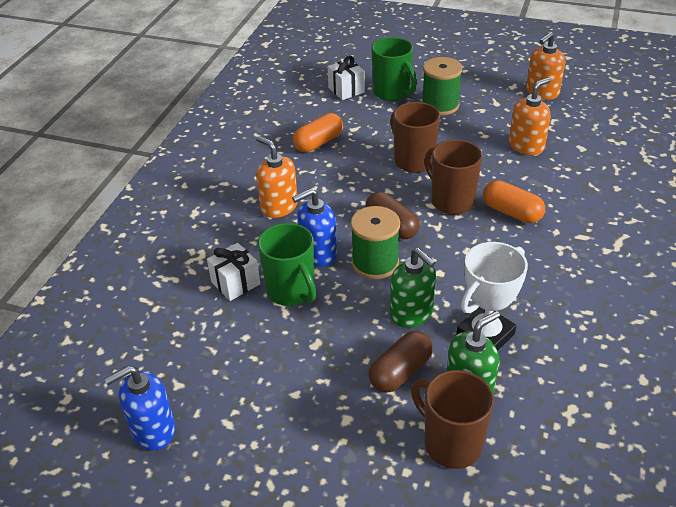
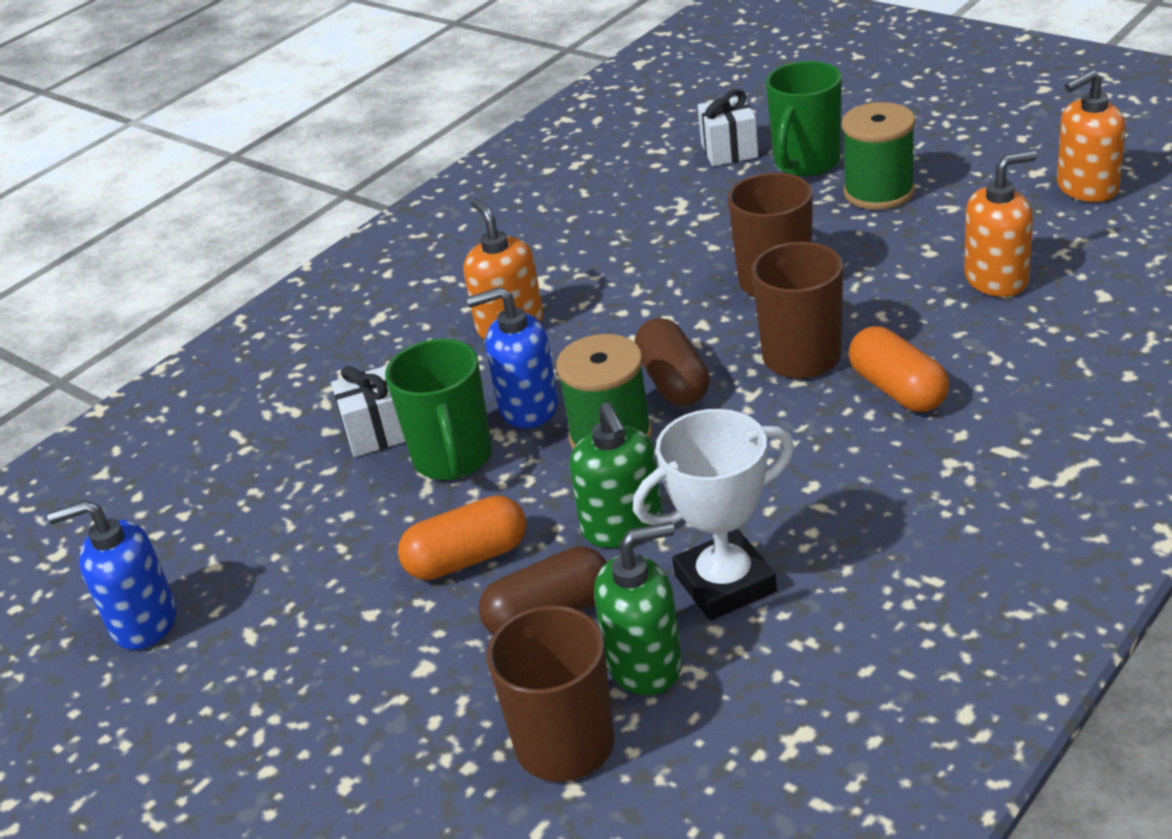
camera: 25 degrees right, 5 degrees down
(318, 143) = (632, 232): orange capsule -> orange capsule (467, 558)
(392, 93) = (806, 163): green mug -> green mug turned 45 degrees clockwise

